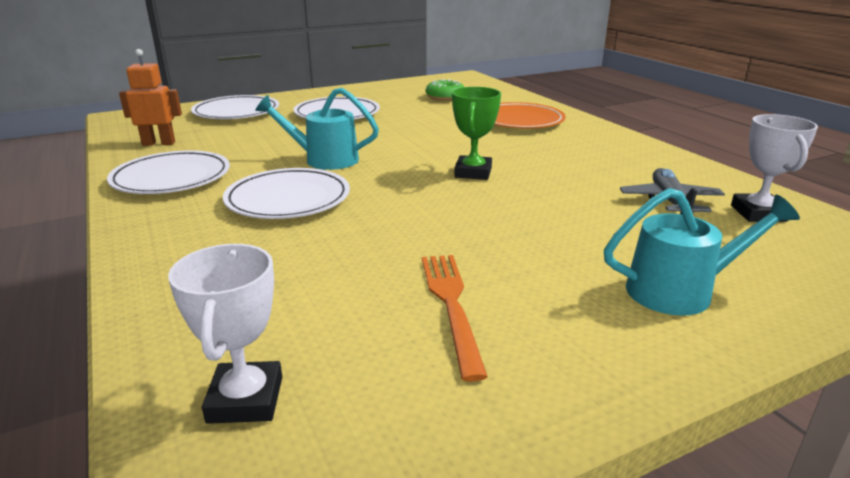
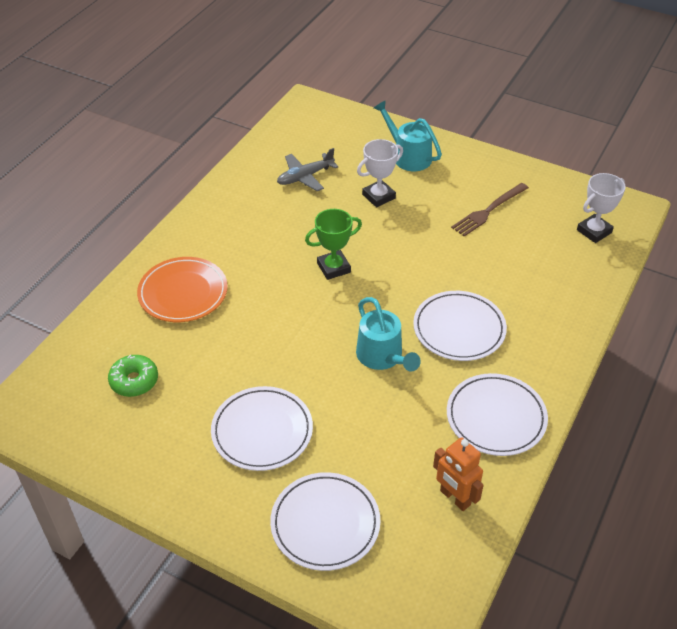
camera: 125 degrees left, 20 degrees up
(451, 305) = (488, 211): orange fork -> brown fork
(758, 213) = (293, 146): white trophy -> white trophy (378, 196)

